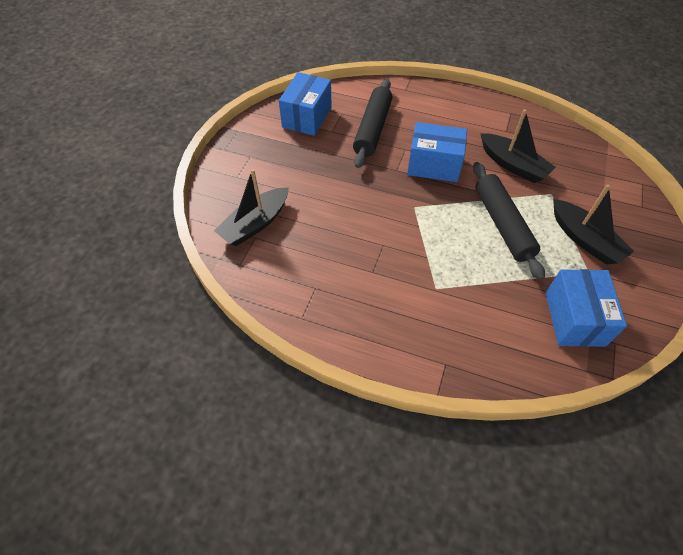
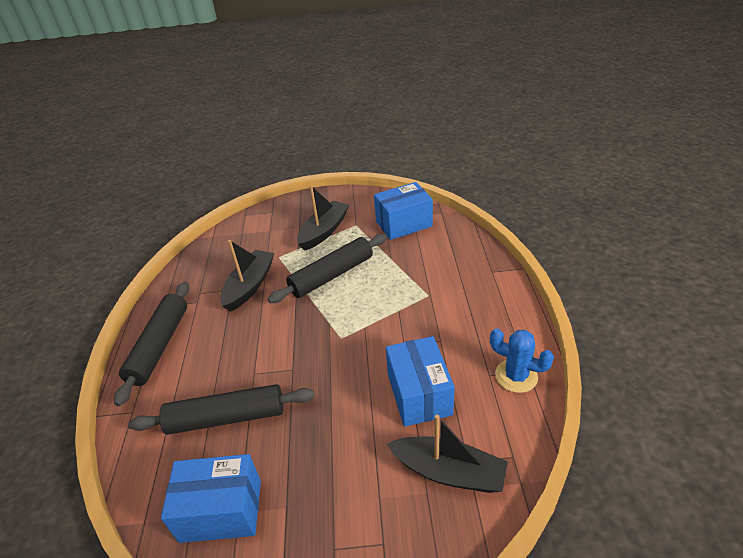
camera: 110 degrees left, 15 degrees down
(302, 306) = (516, 376): none -> blue cactus
(434, 165) = (272, 341): blue box -> blue box (419, 394)
(462, 106) = (160, 346): none -> black rolling pin

